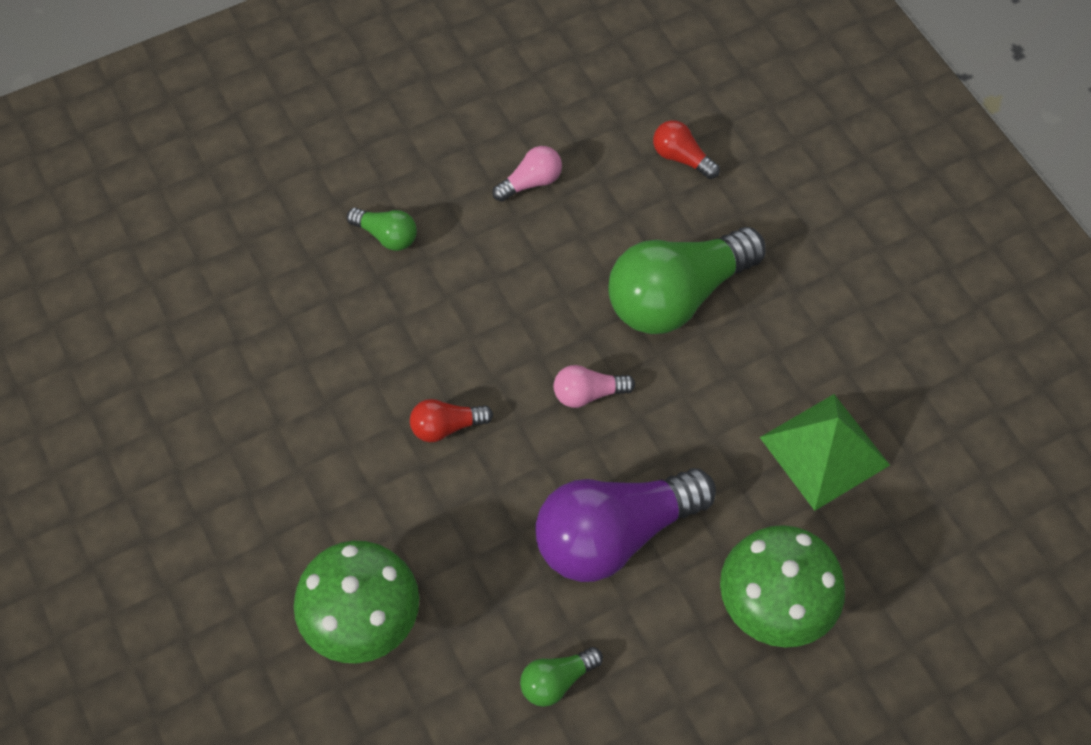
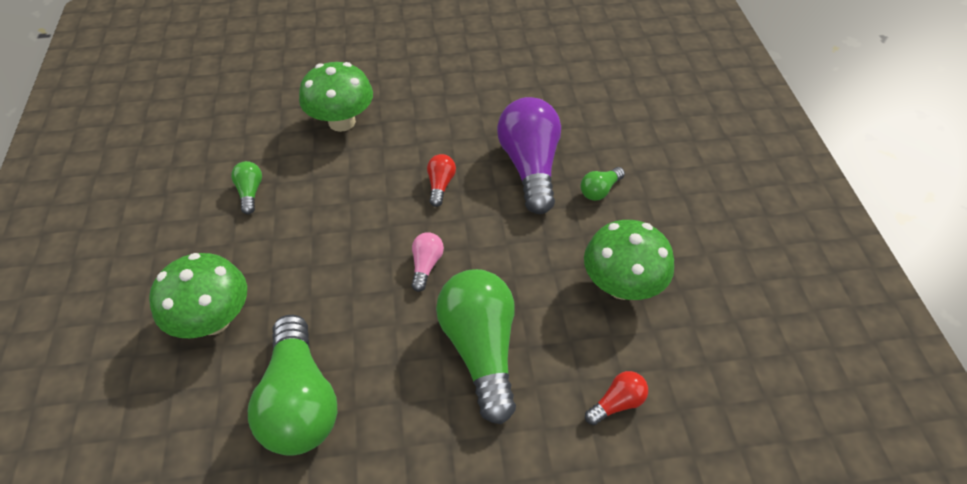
camera: 110 degrees right, 10 degrees down
(531, 182) = (621, 285): pink light bulb -> green mushroom
(614, 535) = (318, 247): purple light bulb -> purple light bulb (530, 167)
(824, 451) = (300, 402): green pyramid -> green light bulb

